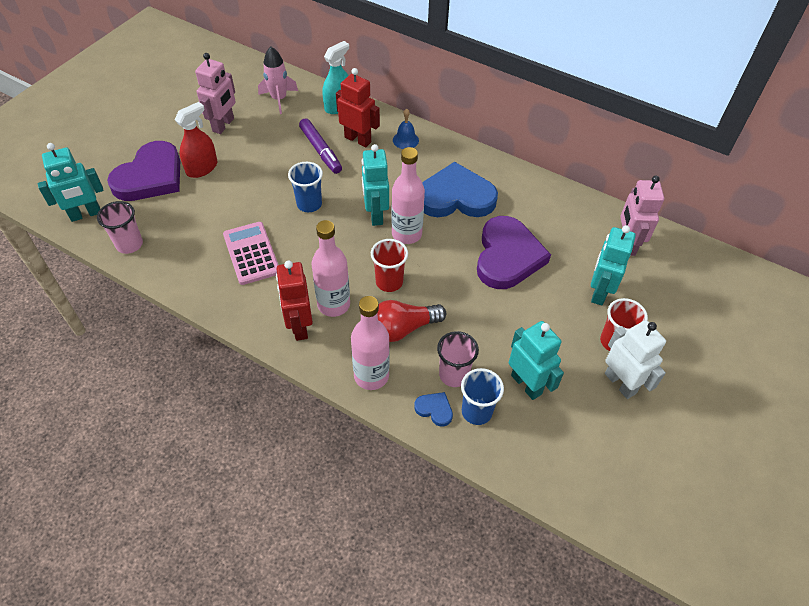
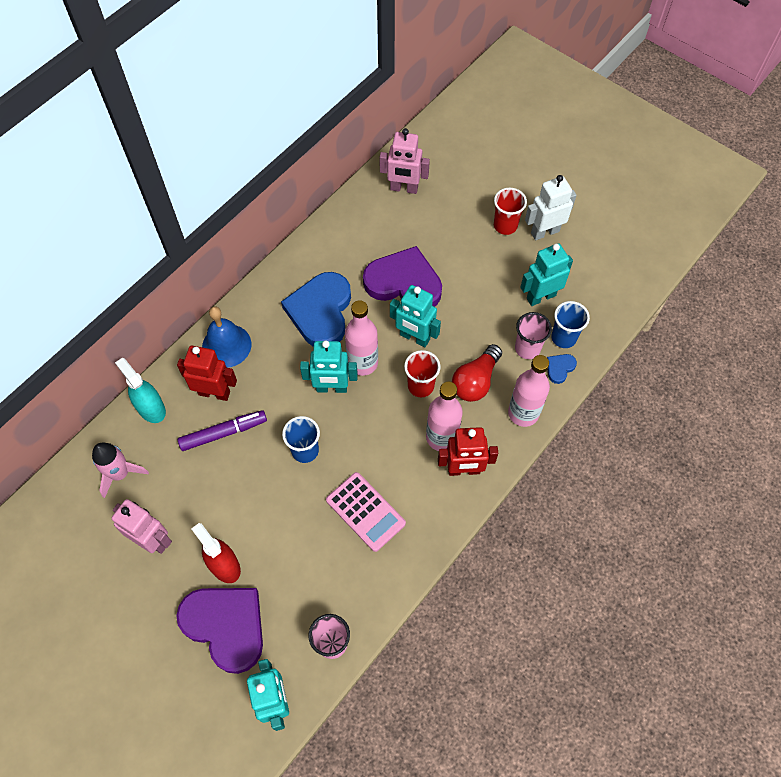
camera: 80 degrees left, 10 degrees up
(251, 253) = (365, 512): pink calculator -> pink calculator turned 120 degrees counterclockwise
(358, 139) = (214, 393): red robot -> red robot turned 60 degrees clockwise
(403, 328) = (475, 381): red light bulb -> red light bulb turned 45 degrees clockwise
(405, 140) = (226, 345): blue bell -> blue bell, size x1.69
(599, 292) = (454, 223): turquoise robot -> turquoise robot (414, 337)

